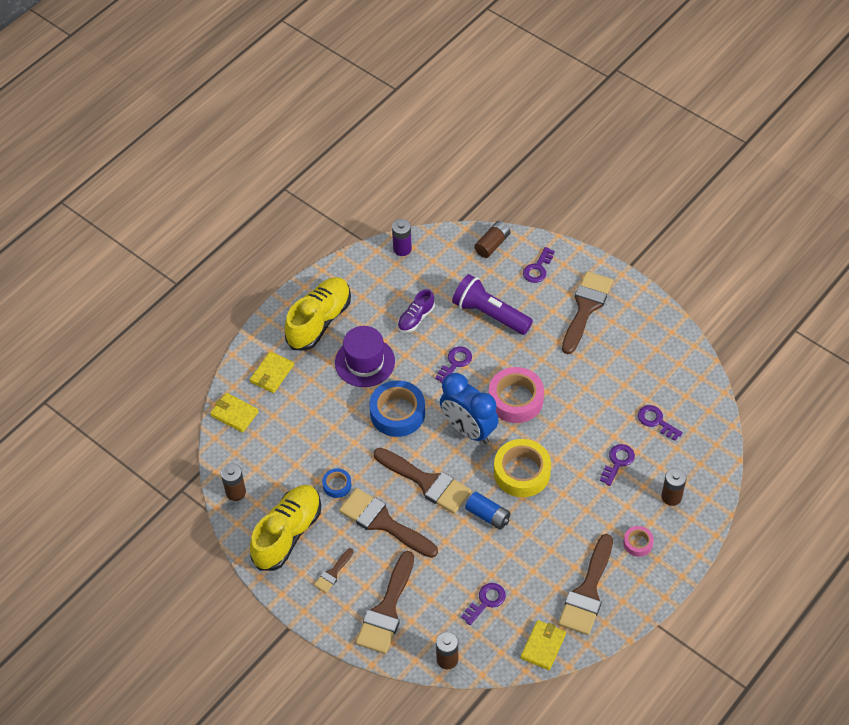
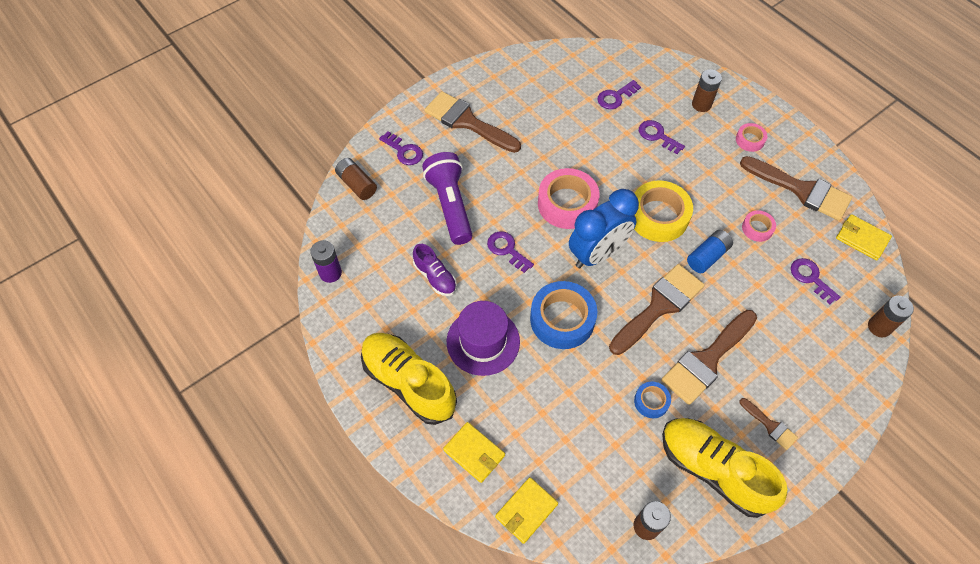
camera: 80 degrees left, 5 degrees up
(387, 610) = (819, 376): brown brush -> none
(490, 314) = (450, 205): purple flashlight -> purple flashlight turned 120 degrees clockwise
(530, 554) = (757, 228): none -> pink tape

